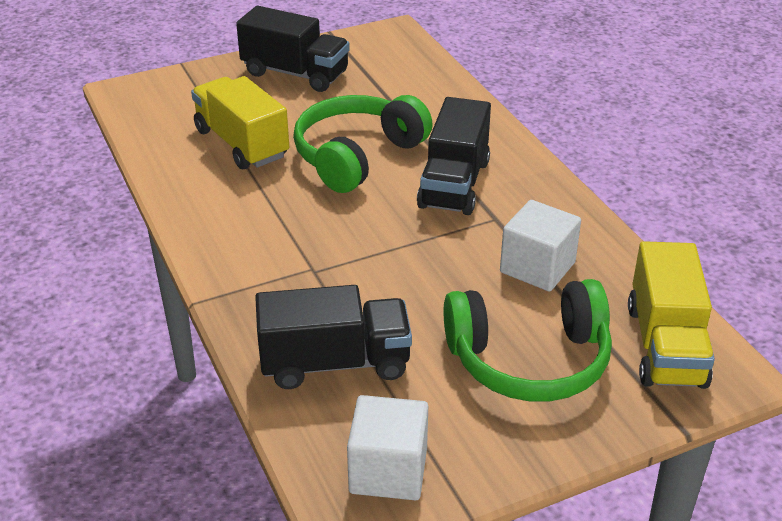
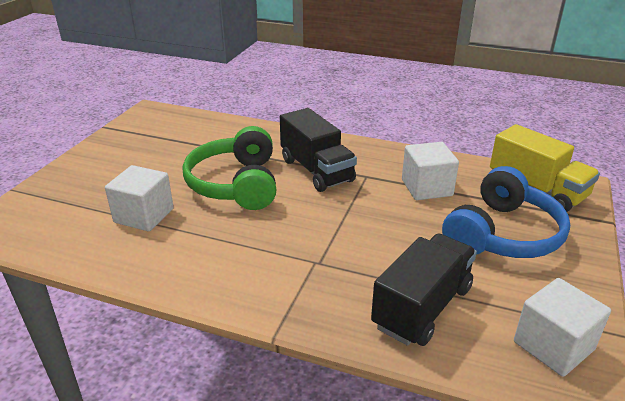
camera: 45 degrees left, 5 degrees down
(241, 143) = (144, 215): yellow truck -> white cube
(295, 73) = (117, 158): black truck -> none
(529, 360) = (502, 234): green headphones -> blue headphones

